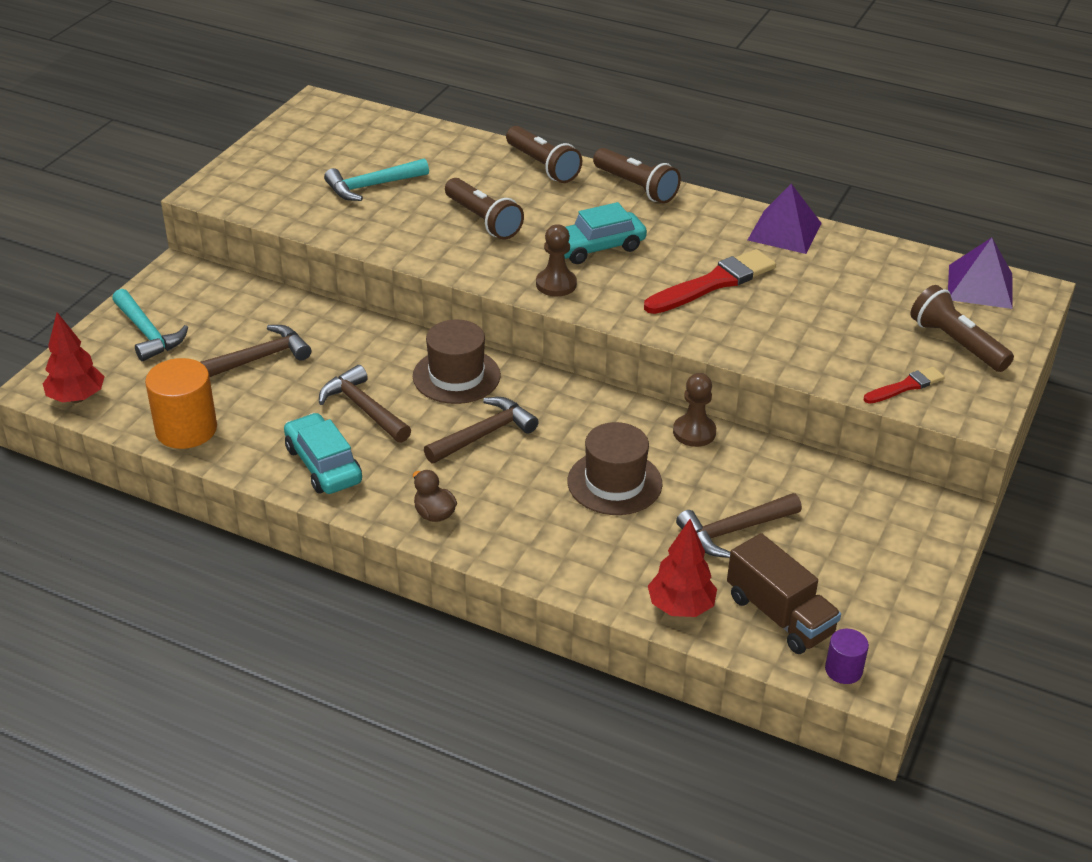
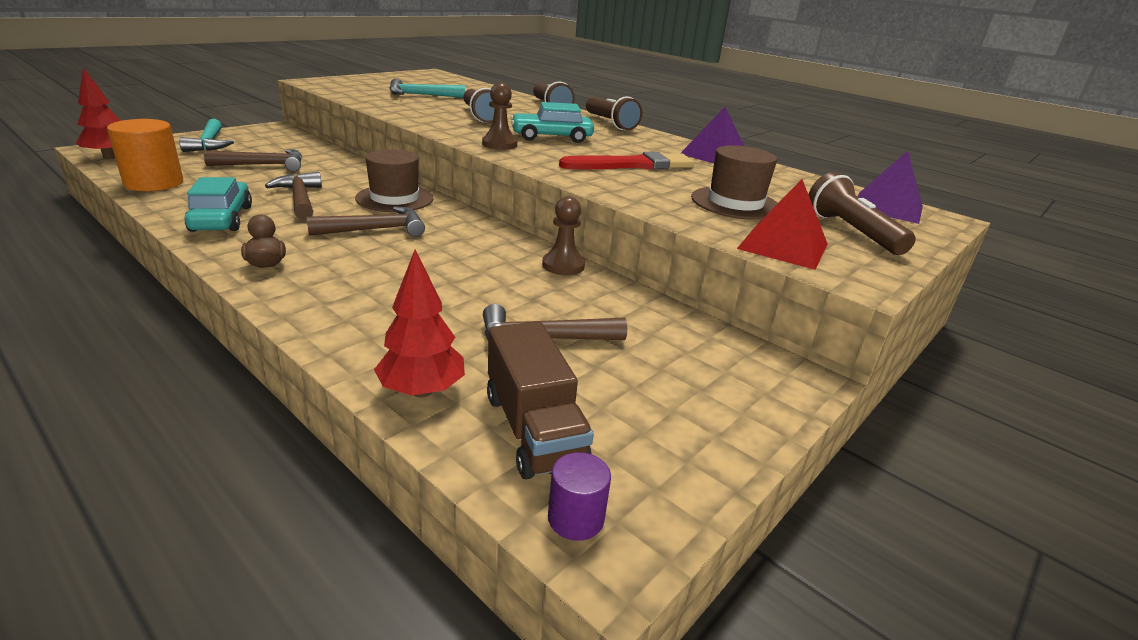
camera: 15 degrees right, 10 degrees down
(614, 483) = (455, 280): brown hat -> brown hat (735, 203)
(905, 386) = (783, 246): red brush -> red pyramid

